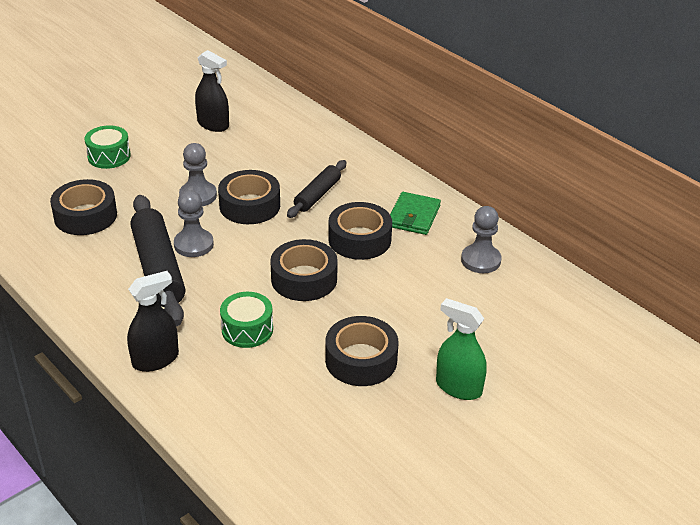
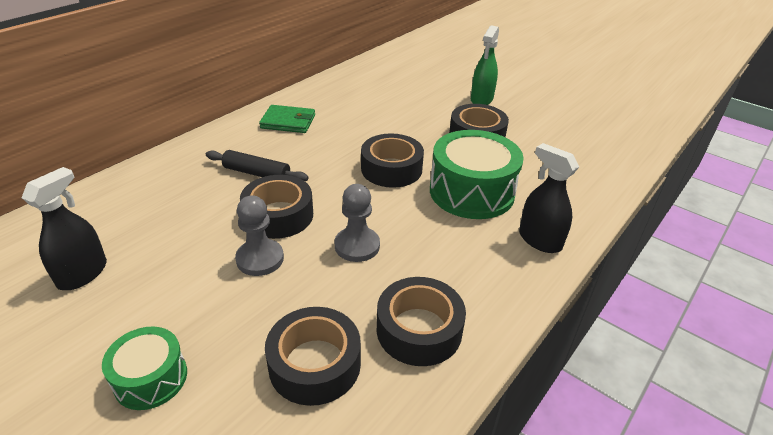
camera: 100 degrees left, 0 degrees up
(158, 269) = (407, 265): black rolling pin -> none
(247, 329) = (471, 192): green drum -> green drum, size x1.79
(359, 239) = (327, 145): black tape -> black tape (419, 330)
(480, 260) = (343, 94): grey pawn -> none

